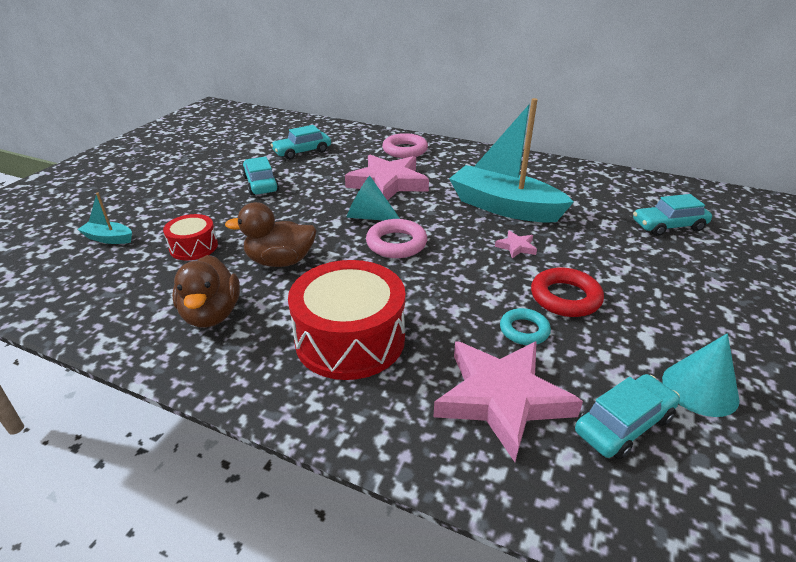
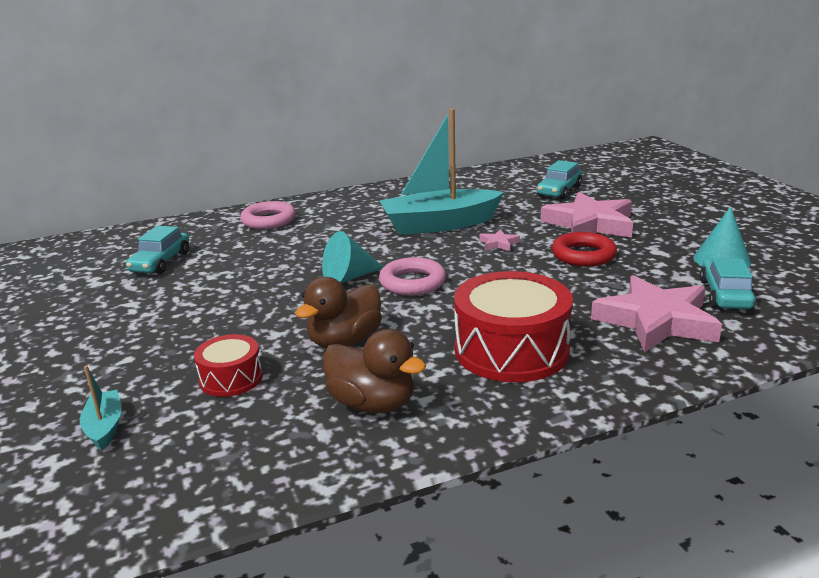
camera: 45 degrees left, 10 degrees down
(109, 238) = (104, 427): turquoise boat -> turquoise boat turned 105 degrees clockwise
(261, 184) = (179, 304): turquoise car -> none
(388, 183) = (310, 249): pink star -> pink star (589, 224)
(524, 330) = (597, 283): turquoise ring -> none

